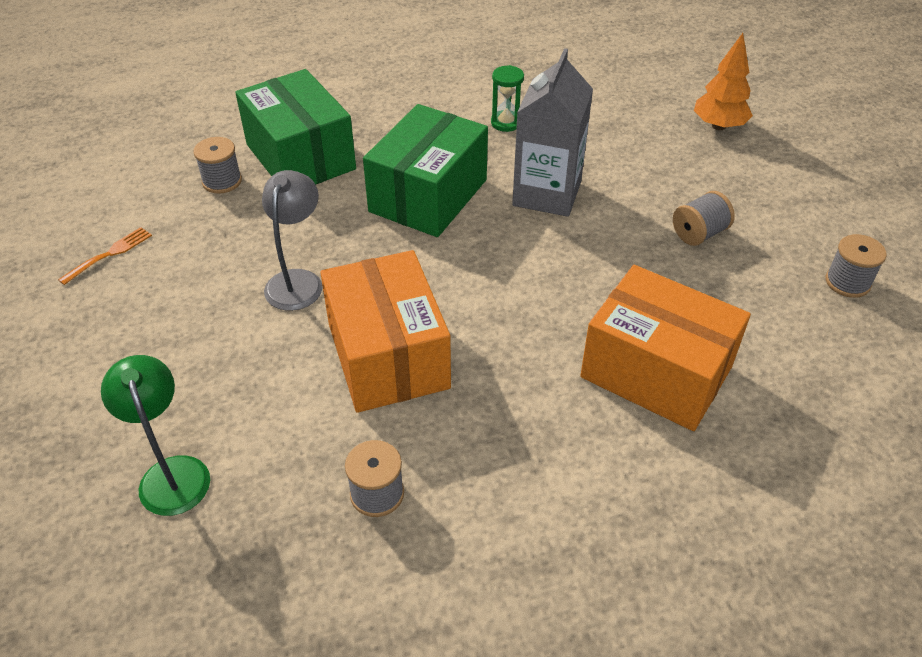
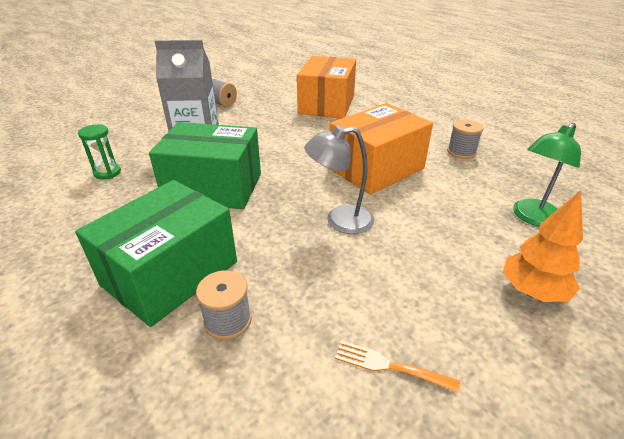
camera: 110 degrees left, 10 degrees down
(718, 126) = (114, 106): orange tree -> orange tree (532, 291)
(847, 282) = (243, 77): grey spool -> none

